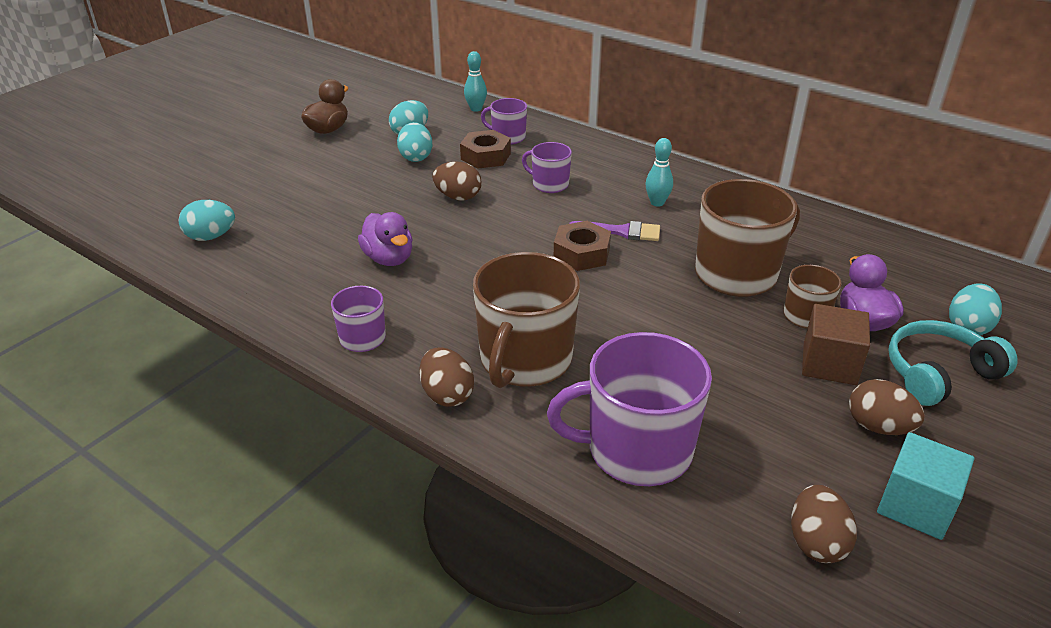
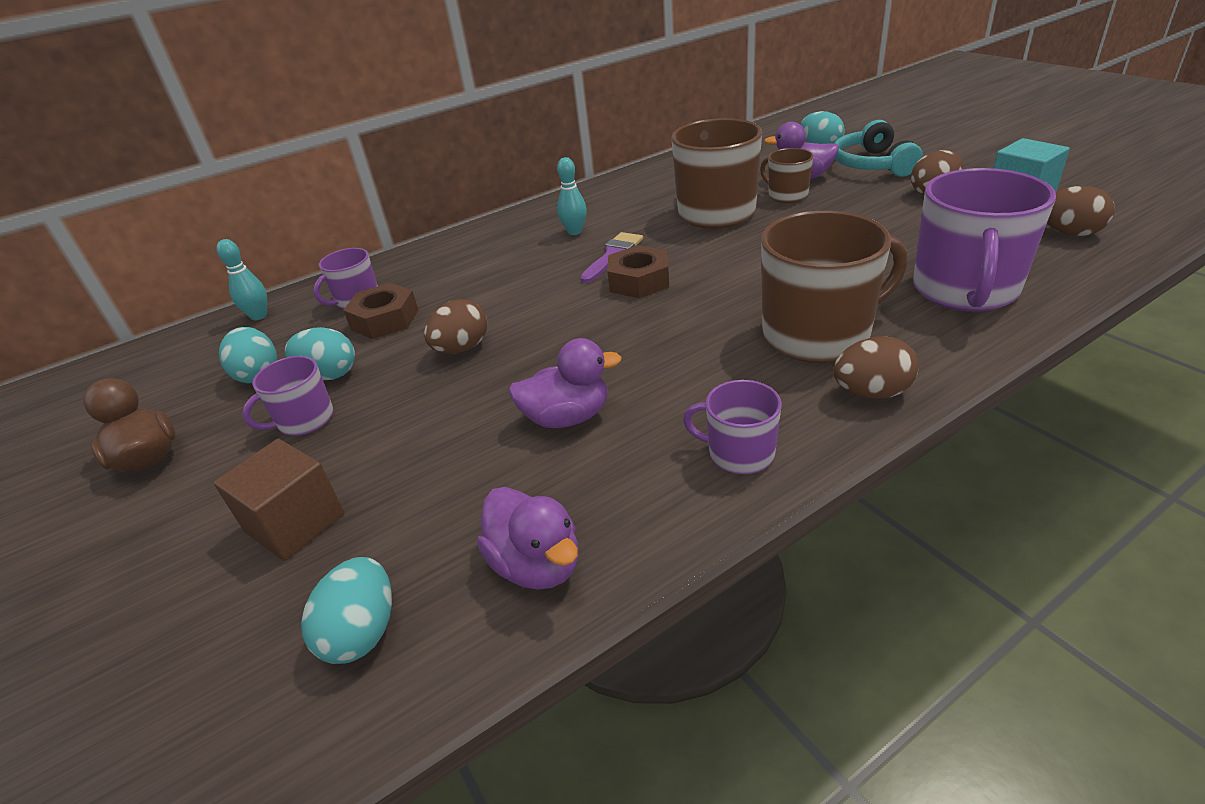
camera: 65 degrees left, 0 degrees up
(257, 278) = (537, 564): none -> purple duck
(525, 360) = (818, 335): brown mug -> brown mug turned 60 degrees counterclockwise
(549, 184) = (489, 284): purple mug -> purple mug (304, 420)
(829, 364) = (854, 197): brown cube -> brown cube (295, 523)

